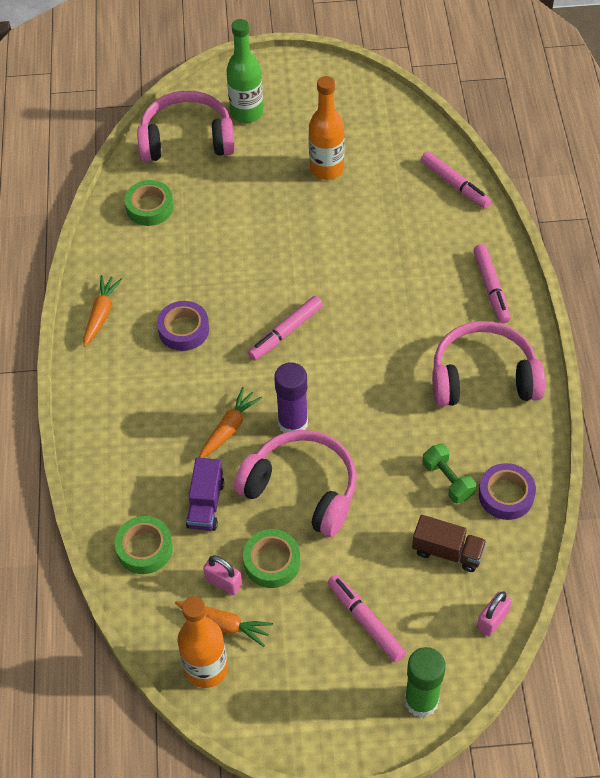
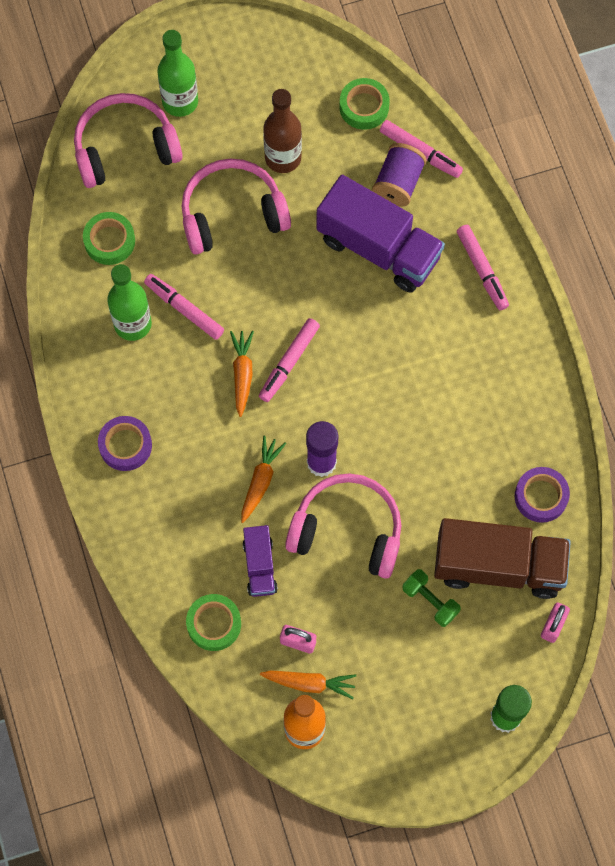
camera: 15 degrees left, 15 degrees up
(101, 314) = (96, 379): orange carrot -> orange carrot (242, 374)
(149, 276) = (133, 324): none -> green bottle
(183, 330) = (185, 380): purple tape -> purple tape (125, 445)
(272, 562) = (338, 612): green tape -> green tape (364, 107)
(326, 169) = (283, 158): orange bottle -> brown bottle
(366, 621) = (438, 651): pink marker -> pink marker (184, 309)
(396, 253) = (378, 248): none -> purple truck
(428, 205) = (398, 183): none -> purple spool
(447, 551) = (498, 566): brown truck -> brown truck, size x1.96
(448, 480) = (483, 492): green dumbbell -> green dumbbell (430, 601)
(483, 377) = (494, 374): pink headphones -> pink headphones (232, 214)

